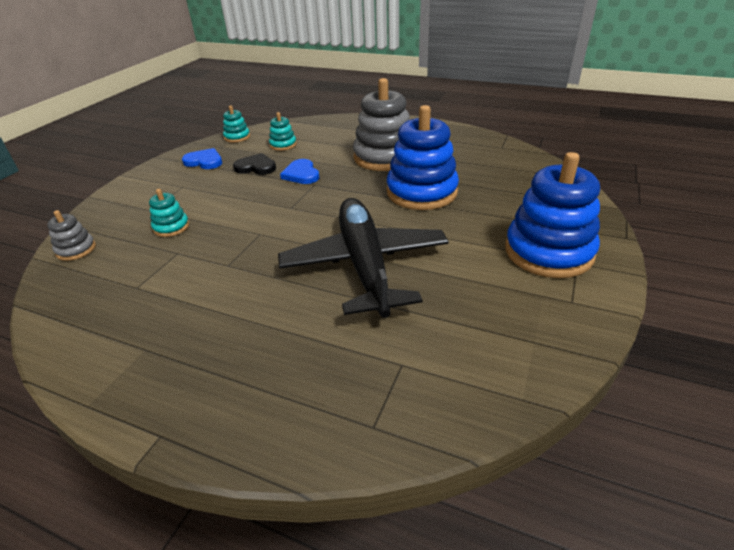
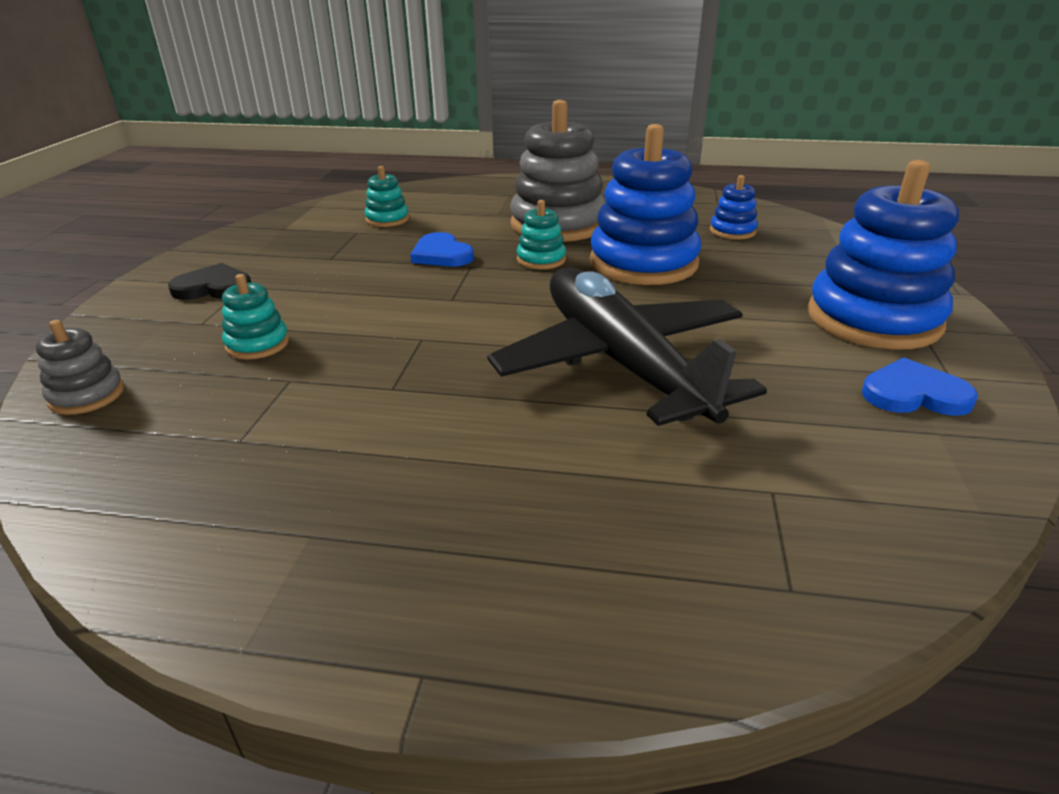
camera: 15 degrees left, 5 degrees down
(204, 161) = (265, 249): blue heart -> blue heart (914, 394)
(237, 137) = (303, 214): turquoise stacking toy -> turquoise stacking toy (541, 260)
(256, 167) = (360, 251): black heart -> black heart (214, 287)
(497, 172) = (732, 231): none -> blue stacking toy

